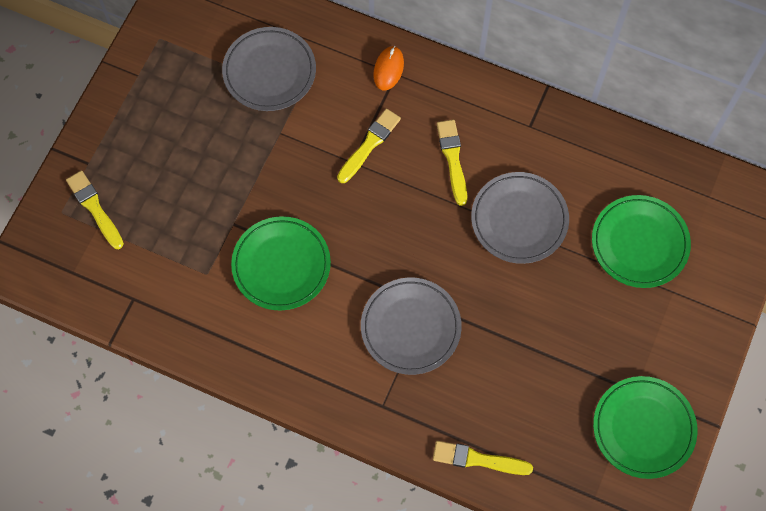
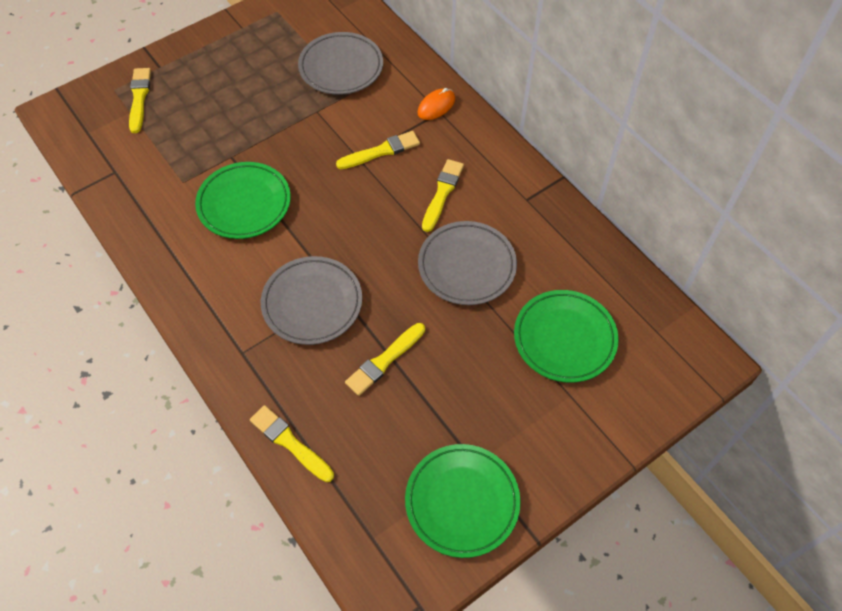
camera: 30 degrees right, 10 degrees down
(507, 345) = (384, 361): none -> yellow brush

